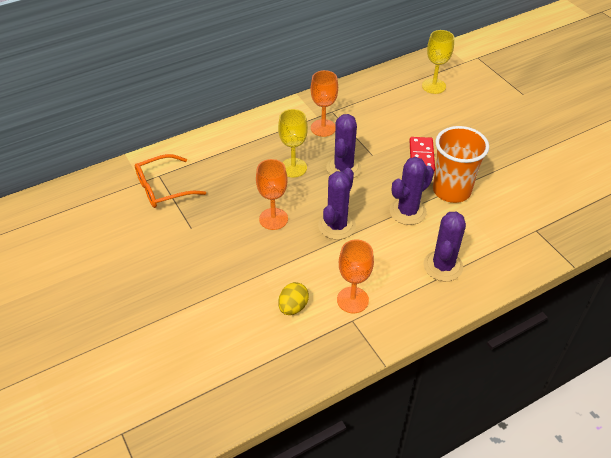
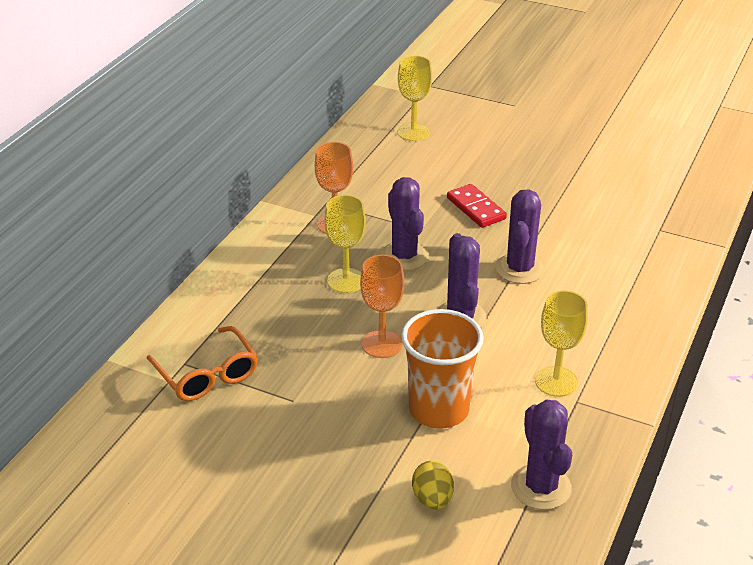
camera: 35 degrees left, 10 degrees down
(163, 188) = (207, 374): orange glasses -> orange glasses turned 60 degrees counterclockwise
(293, 307) = (502, 421): yellow egg -> yellow egg (432, 499)
(352, 300) = (556, 381): orange goblet -> yellow goblet
(443, 266) = (609, 304): purple cactus -> purple cactus (541, 487)
(451, 190) = (542, 228): orange cup -> orange cup (438, 409)

